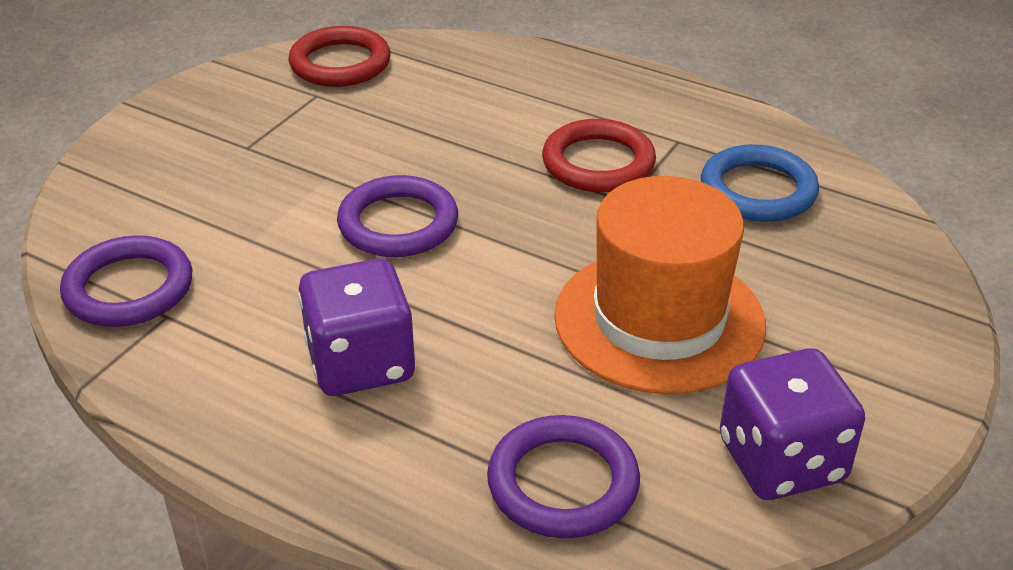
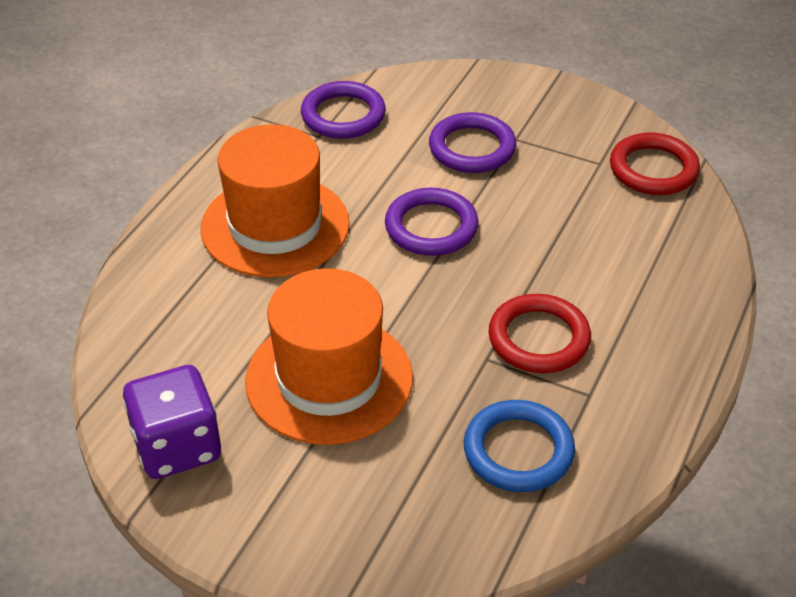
camera: 85 degrees right, 5 degrees up
(361, 363) = (275, 226): purple dice -> orange hat
(563, 483) = (162, 330): purple ring -> purple ring (472, 148)

